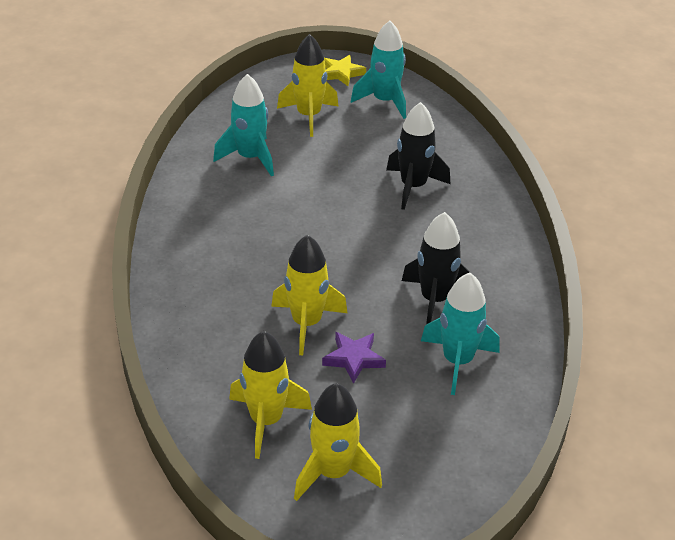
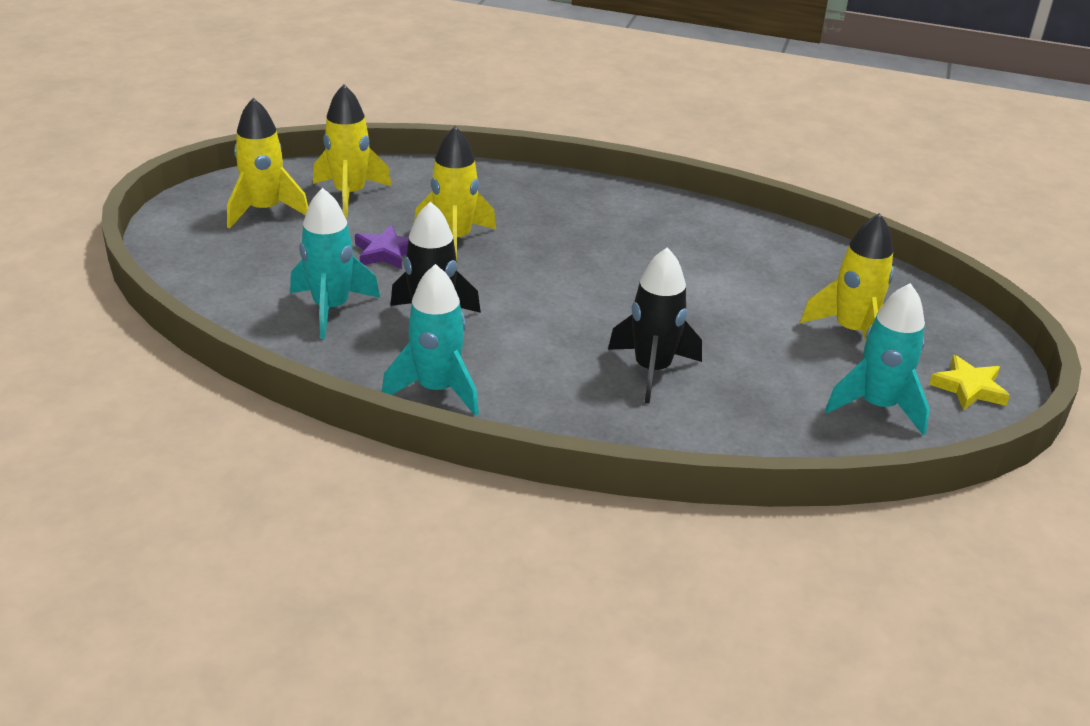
camera: 110 degrees right, 5 degrees down
(250, 158) = (765, 269): turquoise rocket -> turquoise rocket (436, 390)

